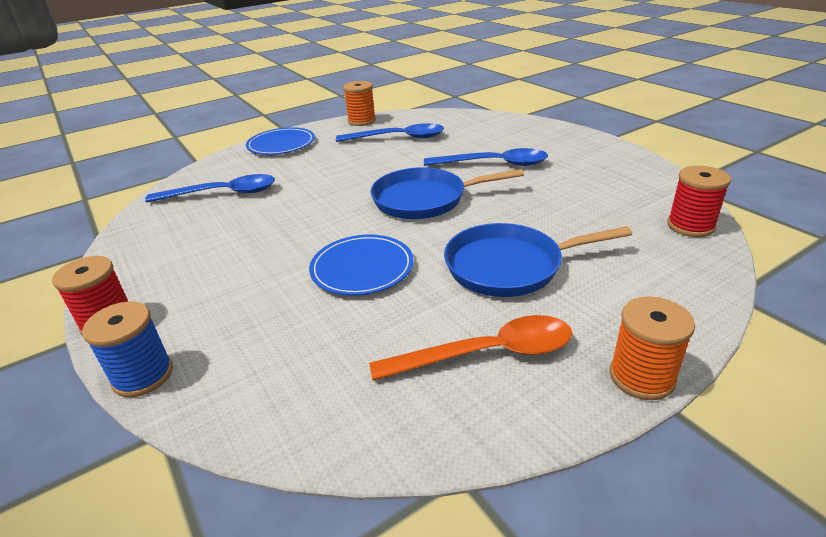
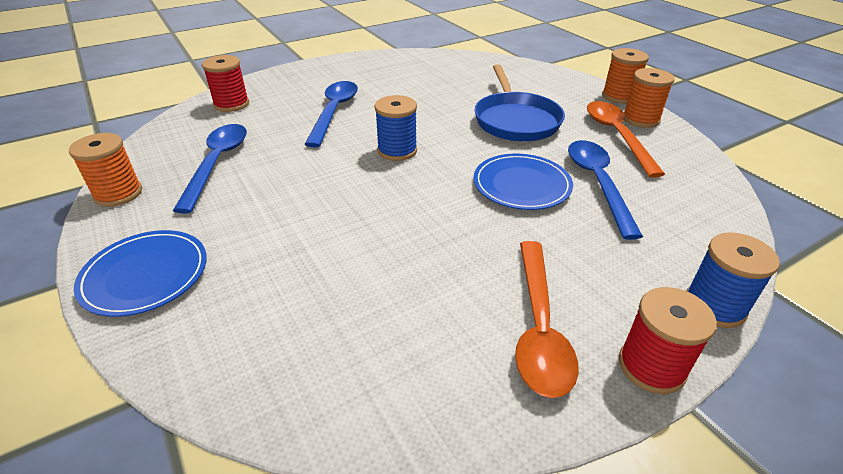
camera: 90 degrees left, 5 degrees up
(174, 272) = (539, 327): none -> orange spoon
(222, 194) = (316, 321): blue spoon -> blue spoon (598, 183)
(424, 199) = (397, 151): blue pan -> blue spool
(554, 391) = (640, 119): none -> orange spool
(690, 226) = (466, 60): red spool -> red spool (231, 104)

